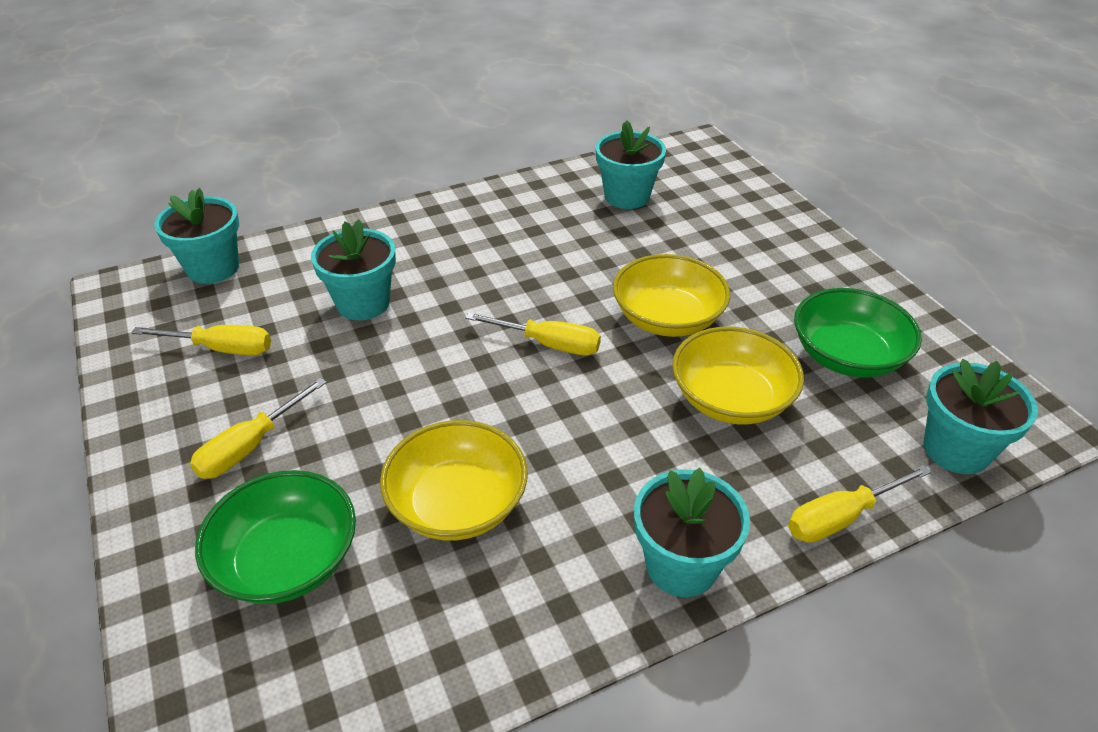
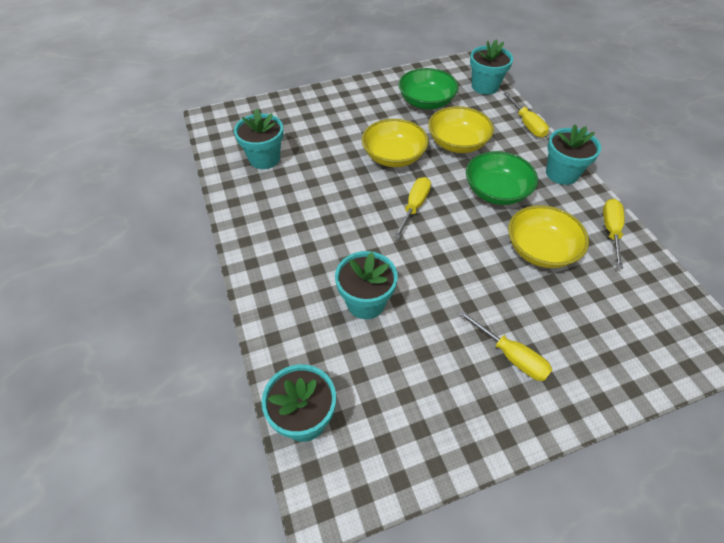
camera: 85 degrees left, 10 degrees up
(222, 349) = (413, 391): yellow screwdriver -> yellow screwdriver (610, 231)
(287, 560) = (592, 324): green bowl -> green bowl (496, 191)

